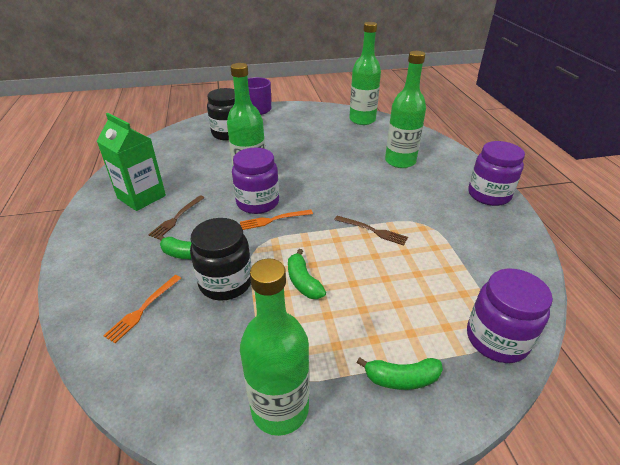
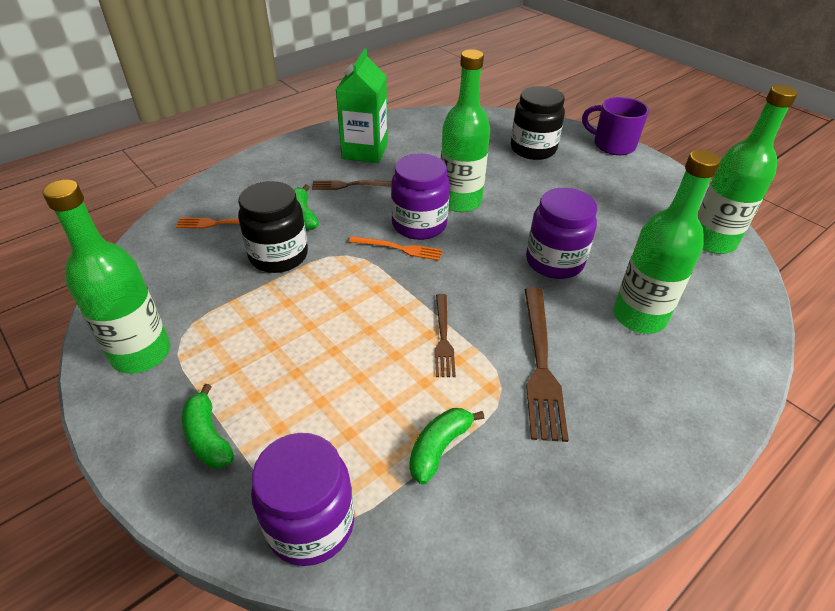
camera: 60 degrees right, 5 degrees up
(274, 220) = (398, 248): orange fork -> orange fork turned 150 degrees clockwise
(303, 282) = (311, 309): green banana -> green banana (439, 448)
(414, 204) = (540, 363): none -> brown fork
(489, 195) = (653, 453): purple jar -> purple jar (554, 262)

